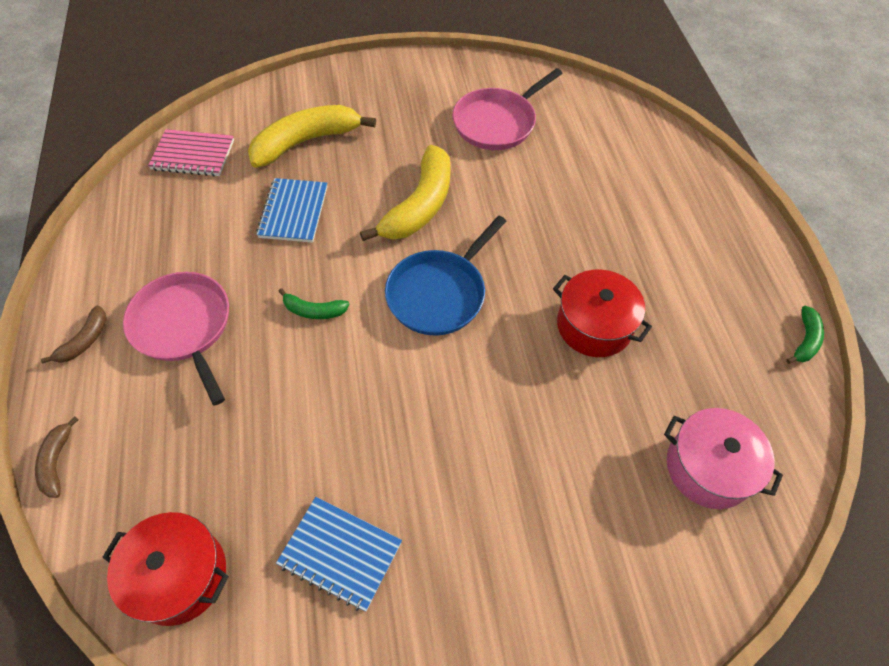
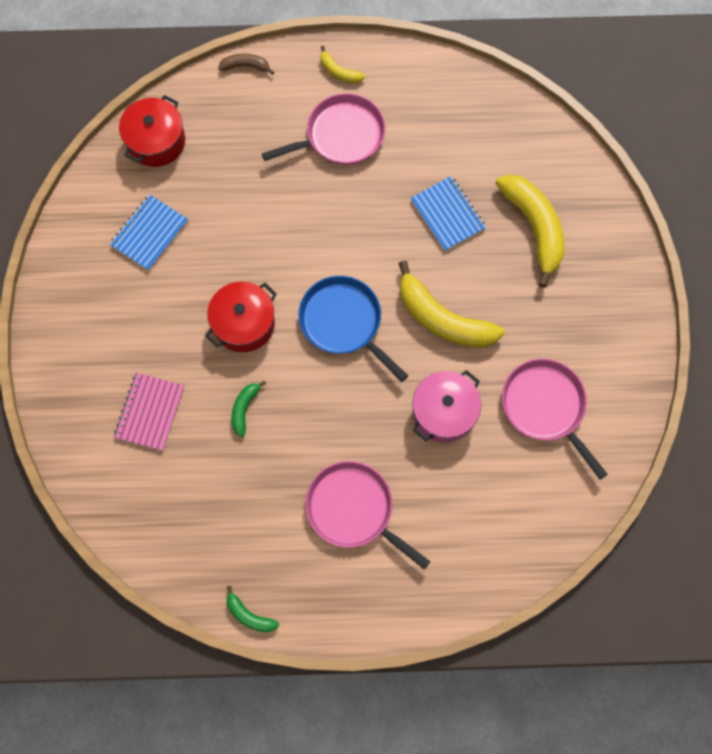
camera: 100 degrees right, 15 degrees up
(85, 341) = (339, 72): brown banana -> yellow banana
(193, 155) = (525, 134): pink notebook -> pink notebook (150, 412)
(293, 212) = (447, 215): blue notebook -> blue notebook turned 45 degrees clockwise
(314, 311) = (341, 226): green banana -> green banana (244, 409)
(594, 325) = (293, 440): red pot -> red pot (244, 323)
(651, 260) = (353, 509): none -> pink pan
(708, 468) = (157, 491): pink pot -> pink pot (444, 412)

